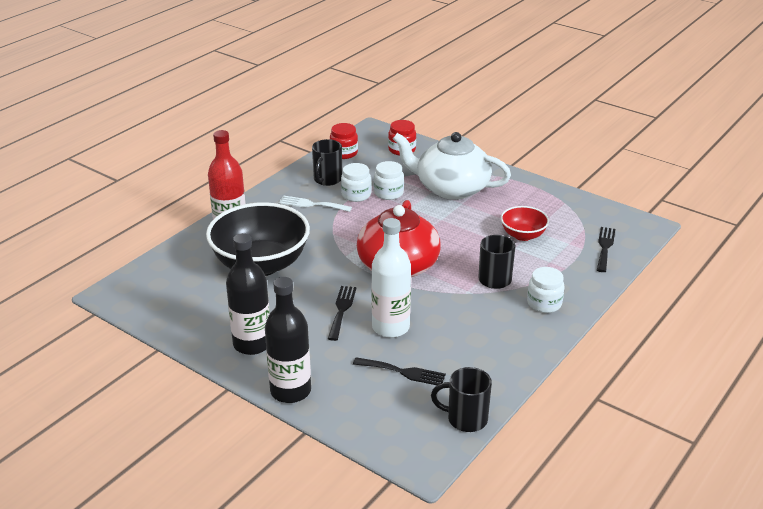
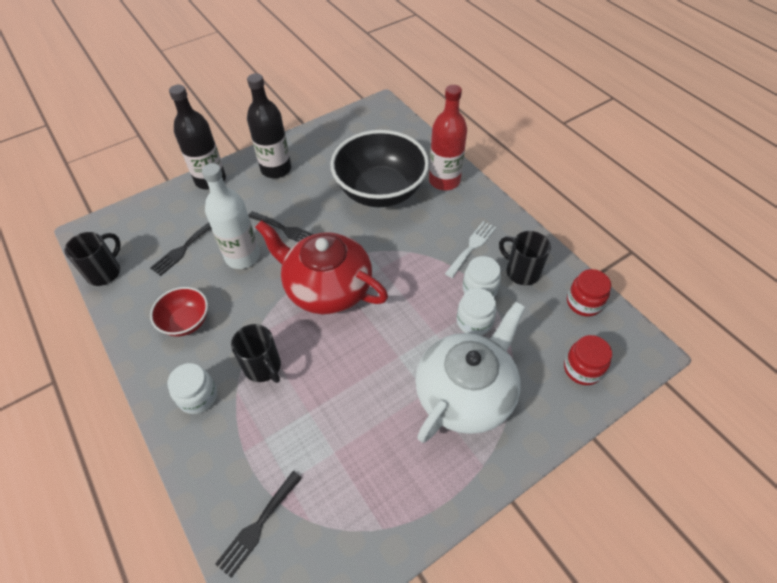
camera: 110 degrees right, 20 degrees up
(523, 235) = (329, 433): red bowl -> red bowl (186, 322)
(605, 247) = (258, 526): black fork -> black fork turned 90 degrees clockwise

